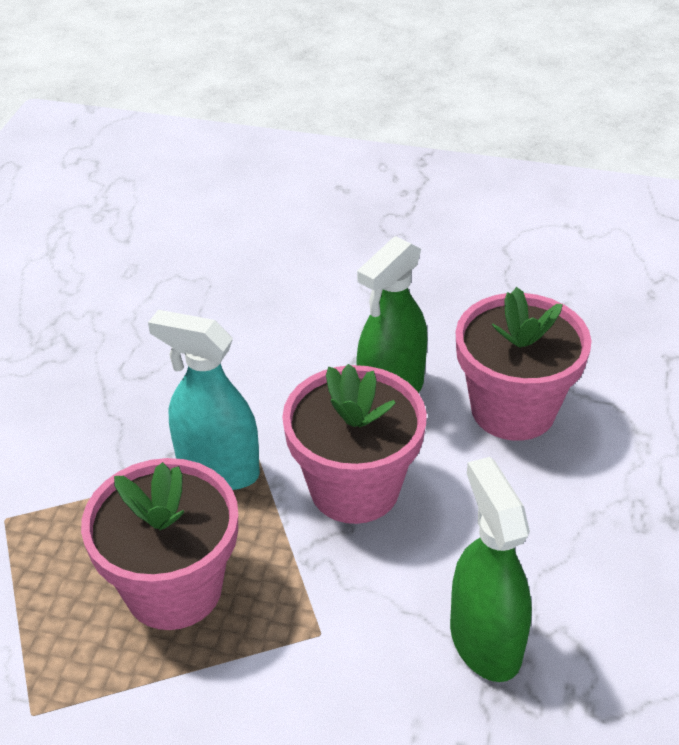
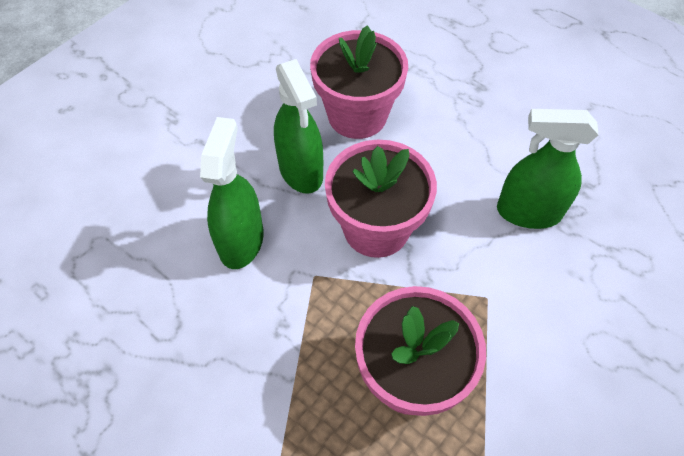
camera: 65 degrees left, 15 degrees up
(218, 469) = (311, 306): turquoise spray bottle -> none
(265, 380) = (241, 241): none -> green spray bottle

